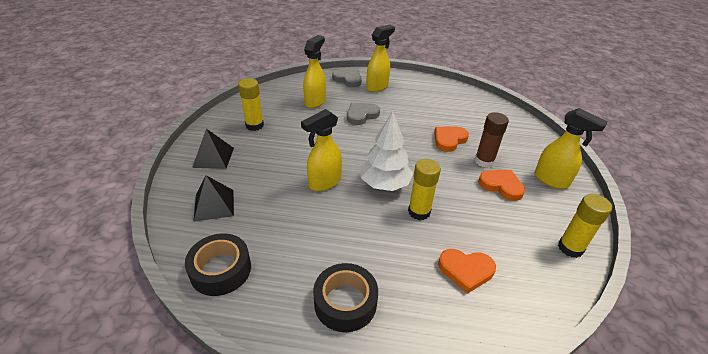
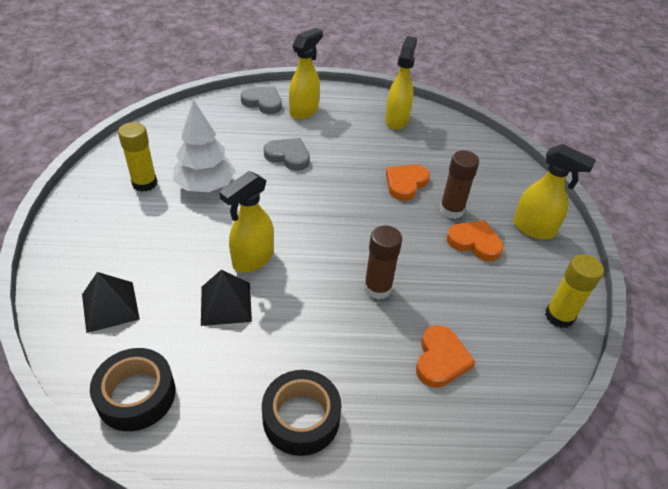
camera: 10 degrees left, 5 degrees up
(213, 157) = (96, 237): black pyramid -> black pyramid (226, 303)
(315, 101) = (223, 140): yellow spray bottle -> yellow spray bottle (396, 120)
(361, 115) = (288, 156): grey heart -> grey heart turned 75 degrees clockwise
(384, 184) = (330, 254): white tree -> white tree (205, 186)
(419, 212) = (377, 288): yellow glue stick -> brown glue stick
(465, 270) = (441, 359): orange heart -> orange heart turned 75 degrees counterclockwise

